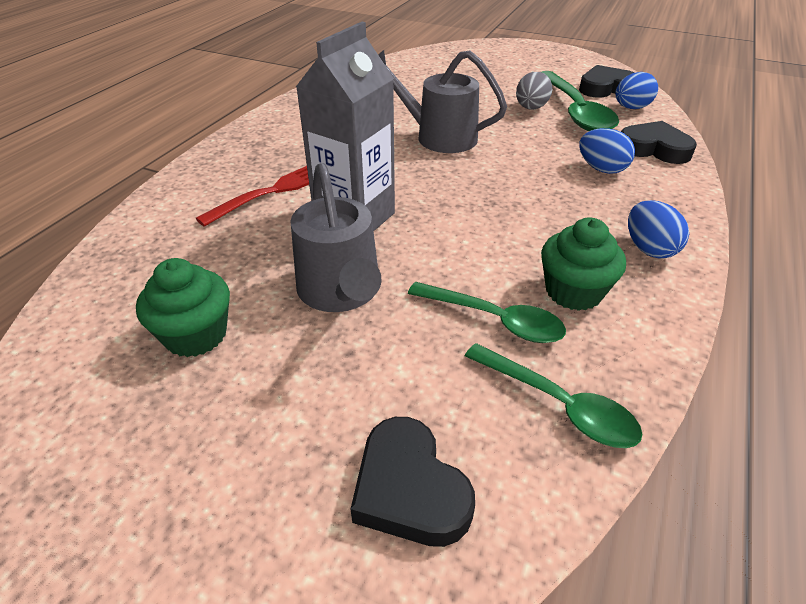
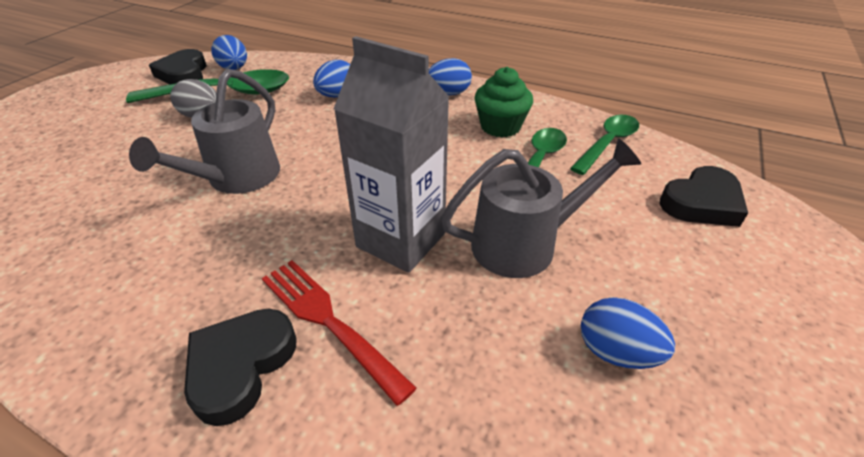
camera: 90 degrees left, 0 degrees up
(196, 335) = (616, 352): green cupcake -> blue egg
(654, 148) = (311, 70): black heart -> black heart (240, 366)

